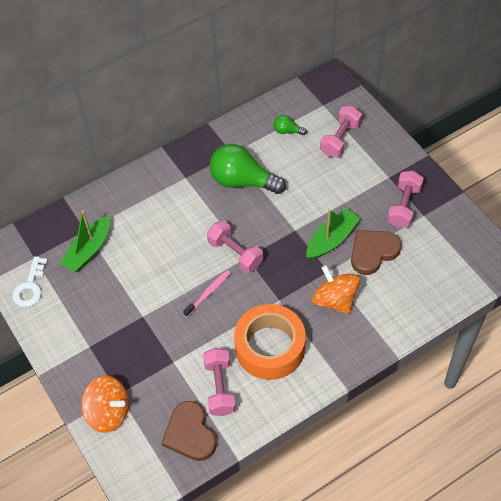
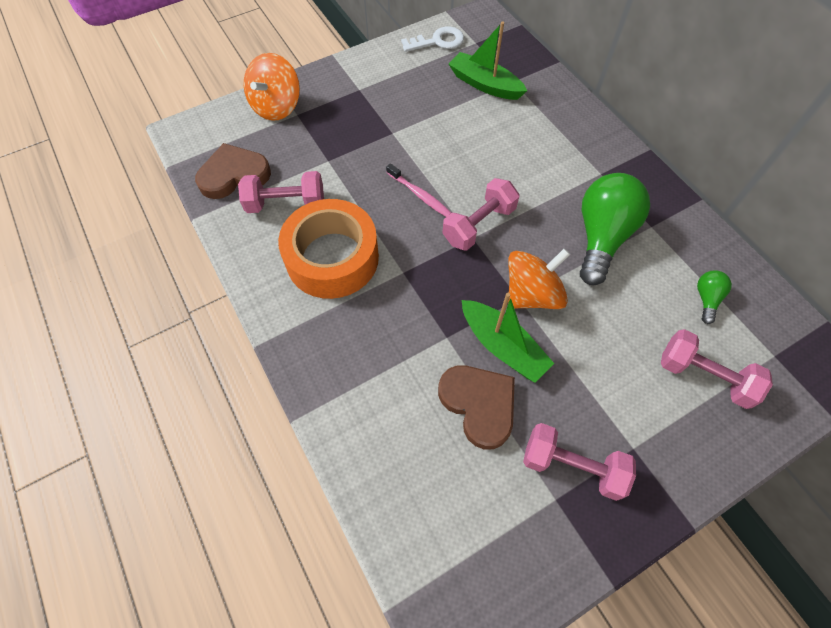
camera: 90 degrees right, 5 degrees up
(30, 287) = (438, 41): white key -> white key turned 150 degrees clockwise
(335, 300) = (397, 342): orange spinning top -> orange spinning top (532, 294)

